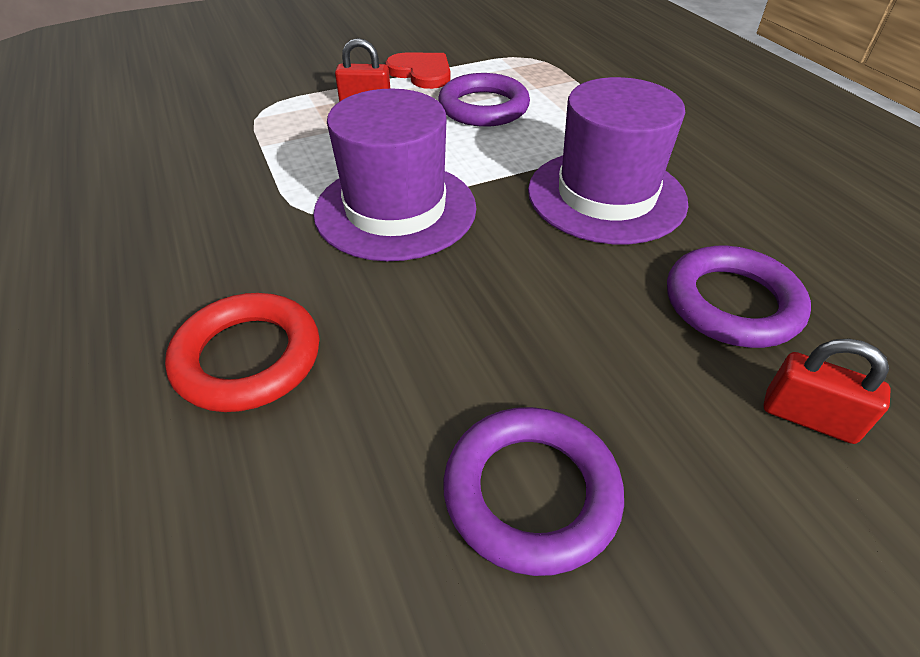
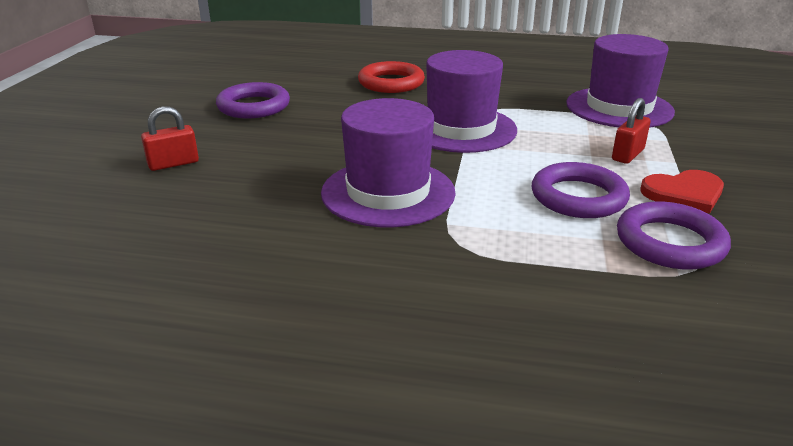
camera: 125 degrees right, 15 degrees down
(227, 130) = (619, 108): none -> purple hat
(732, 303) = (246, 182): purple ring -> purple ring (670, 242)

